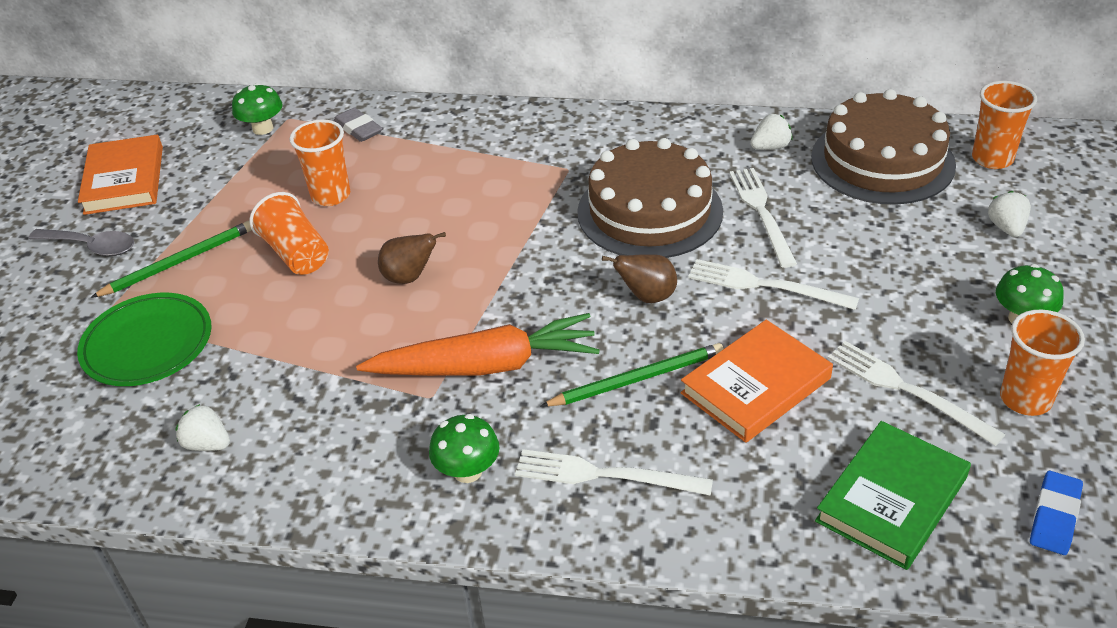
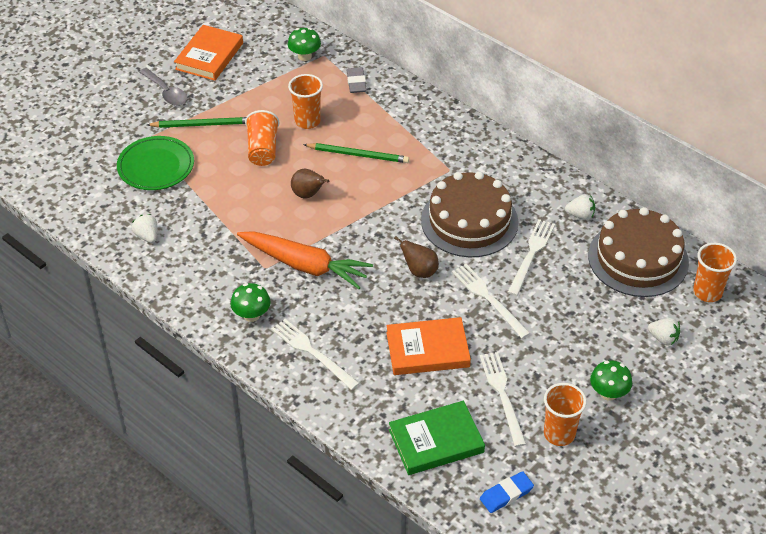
camera: 30 degrees right, 5 degrees up
(637, 379) = (372, 313): green pencil -> green pencil (358, 155)
(1006, 228) = (663, 338): white strawberry -> white strawberry turned 90 degrees clockwise

